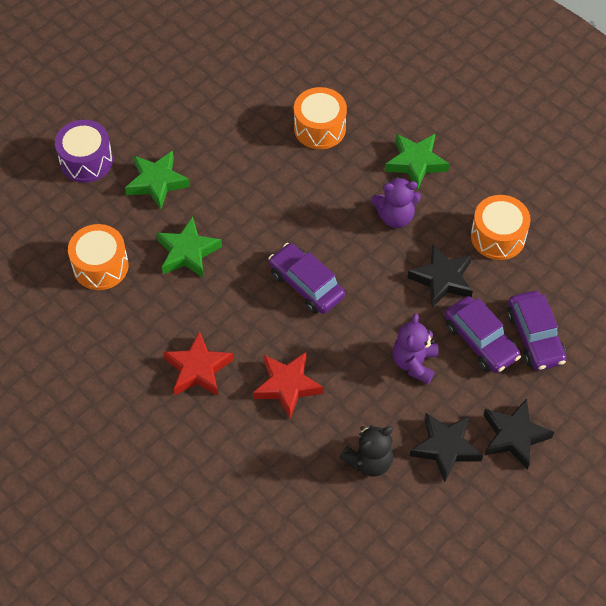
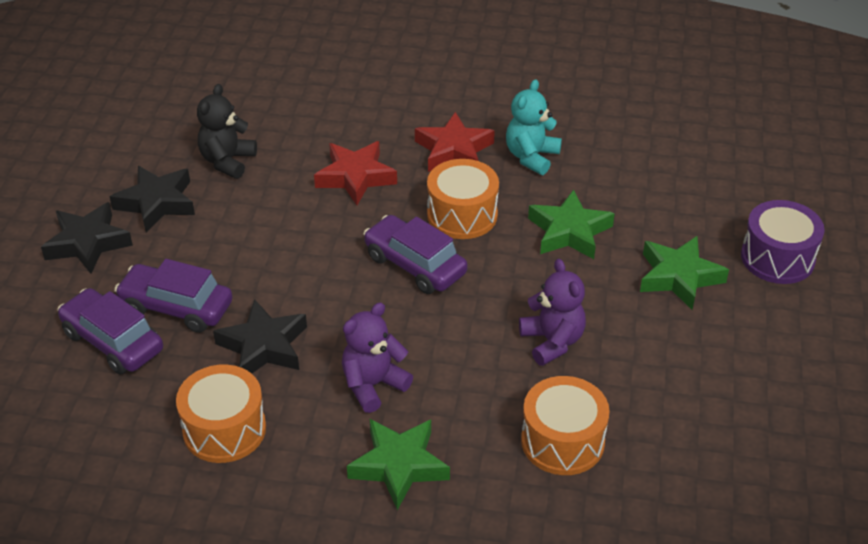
camera: 145 degrees right, 15 degrees down
(100, 266) = (639, 179): orange drum -> orange drum (462, 215)
(151, 329) = (531, 157): none -> turquoise teddy bear
(306, 285) = (415, 265): purple car -> purple car turned 150 degrees counterclockwise
(414, 363) = (238, 254): purple teddy bear -> purple teddy bear (552, 341)

